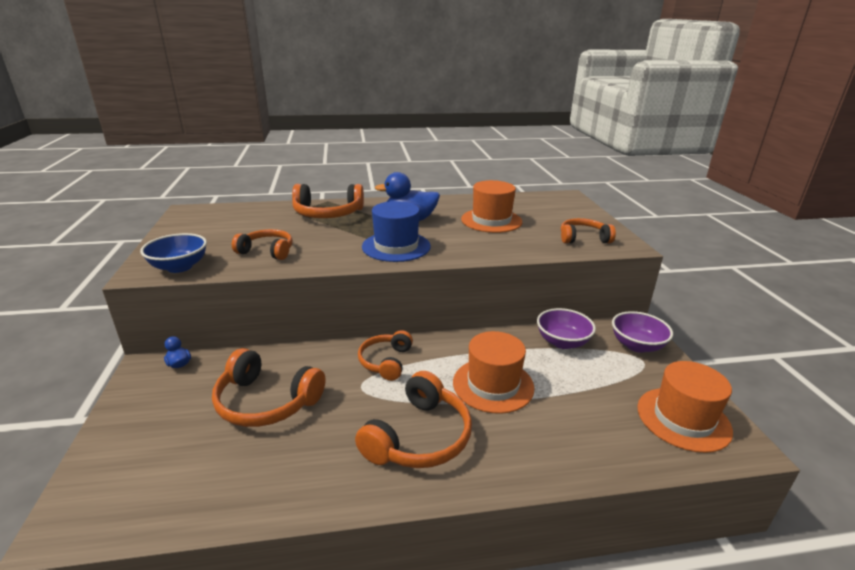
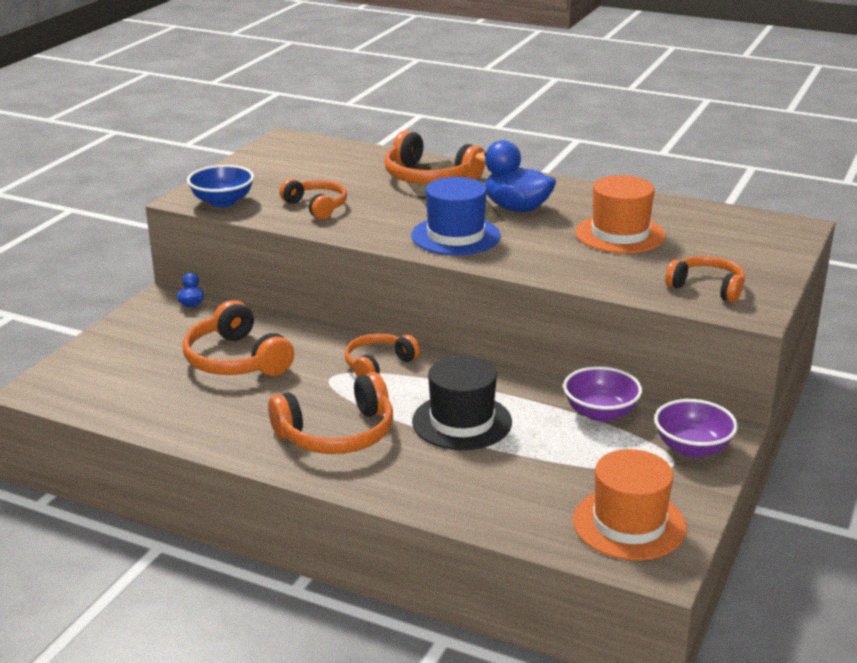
camera: 35 degrees right, 0 degrees up
(493, 385) = (462, 422): orange hat -> black hat

